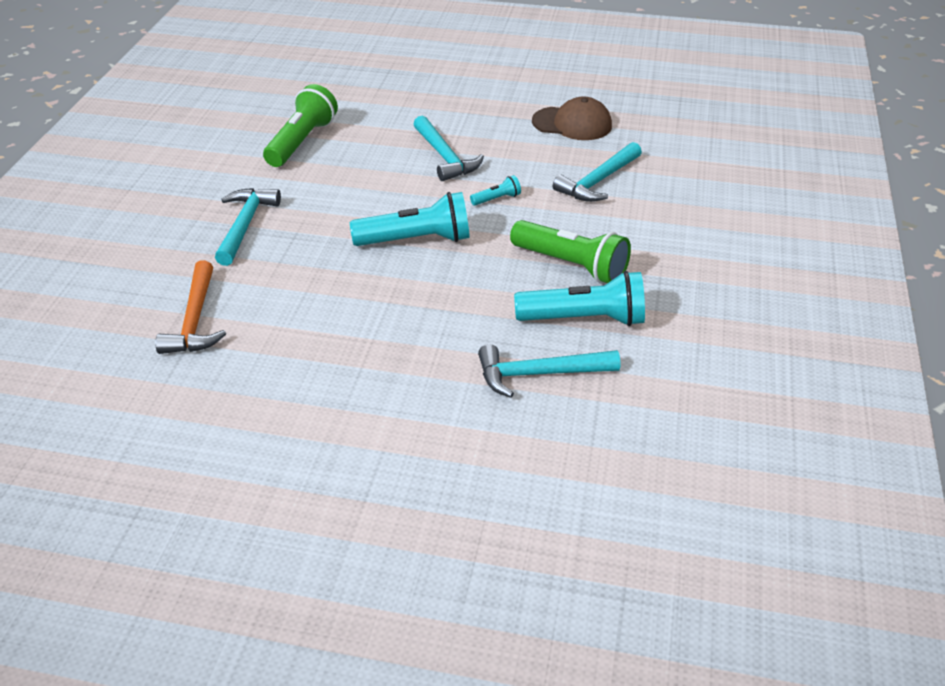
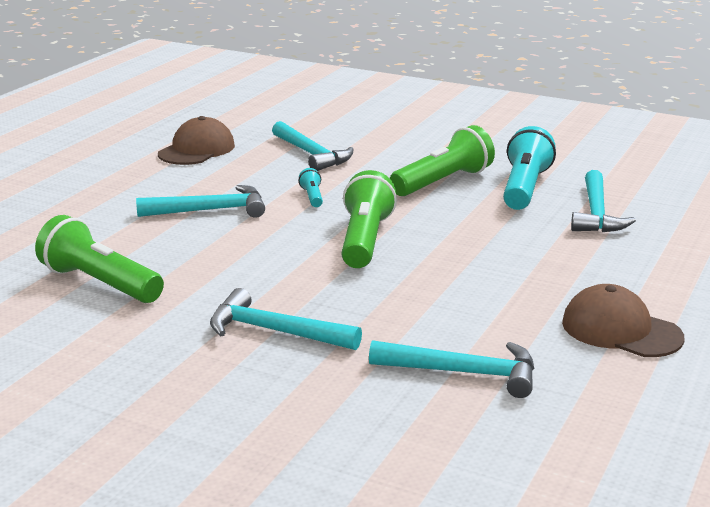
camera: 75 degrees left, 15 degrees down
(195, 320) = (463, 373): orange hammer -> turquoise hammer
(280, 402) = (621, 330): none -> brown cap
(416, 240) = (364, 240): turquoise flashlight -> green flashlight

